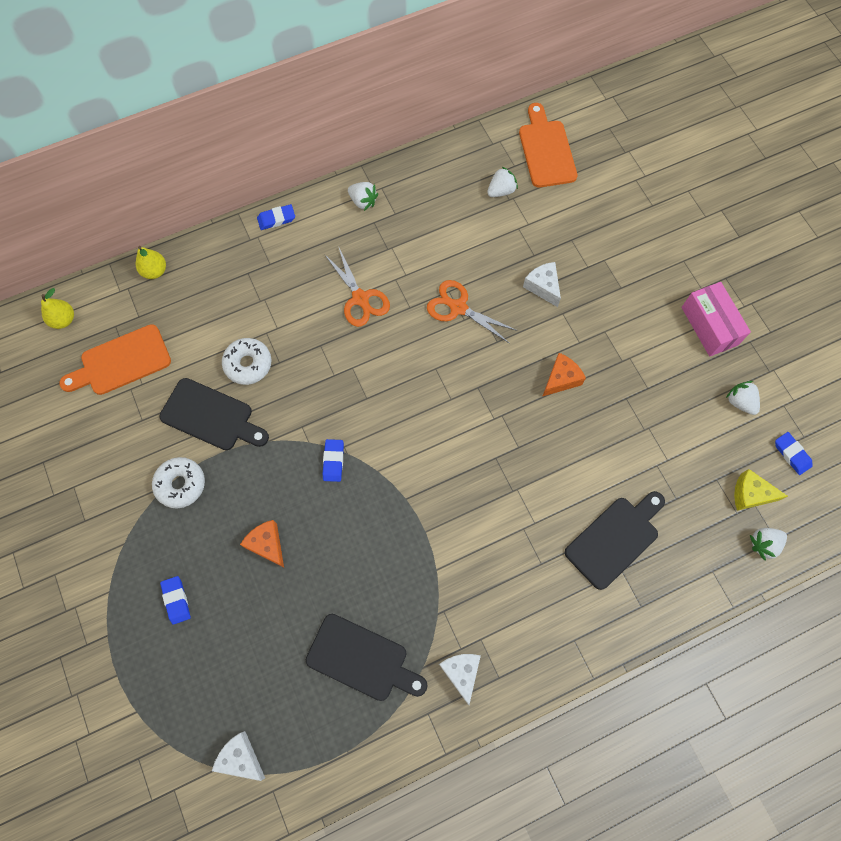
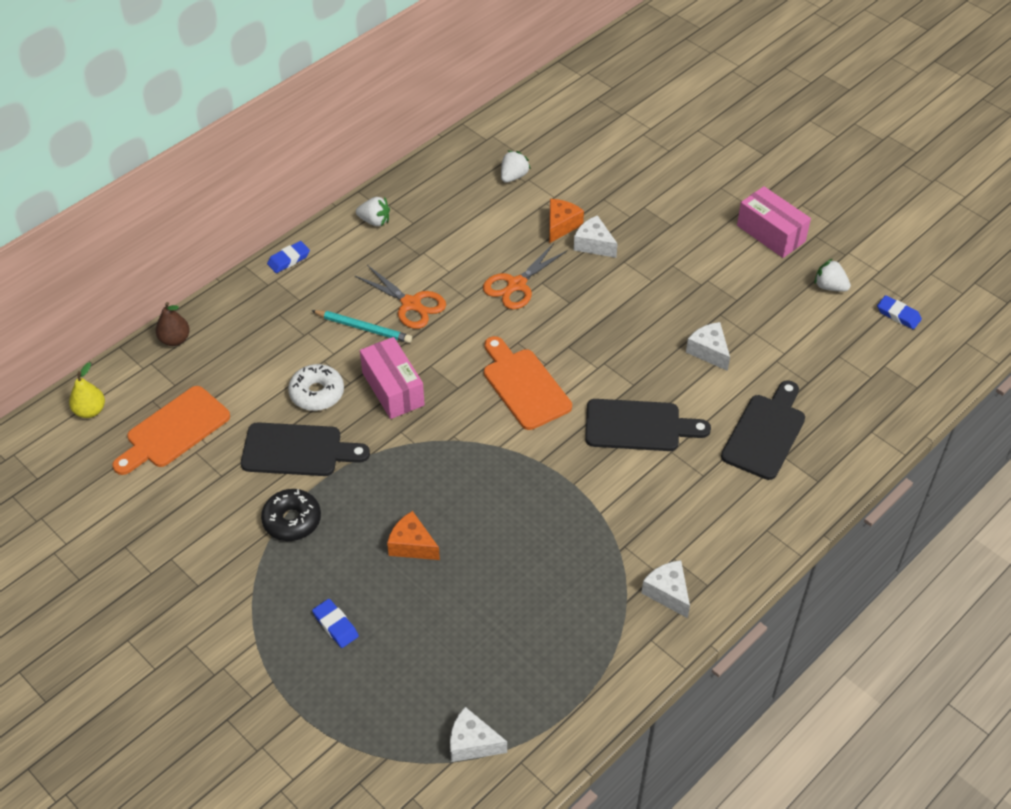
camera: 20 degrees left, 20 degrees down
(155, 271) = (175, 340): yellow pear -> brown pear
(181, 484) = (292, 520): white donut -> black donut
(311, 310) = (364, 328): none -> turquoise pencil
(312, 381) = (393, 389): none -> pink box
(333, 461) = (448, 451): blue eraser -> none
(362, 659) = (560, 614): black cutting board -> black cutting board (638, 426)
(458, 308) = (516, 285): orange scissors -> orange scissors turned 60 degrees counterclockwise
(546, 150) = (543, 132): orange cutting board -> orange cutting board (524, 385)
(561, 379) = (648, 316): orange cheese -> orange cheese (561, 225)
(599, 435) = (709, 351): none -> white cheese
(750, 494) = (875, 358): yellow cheese -> none
(763, 544) = (908, 394): white strawberry -> none

